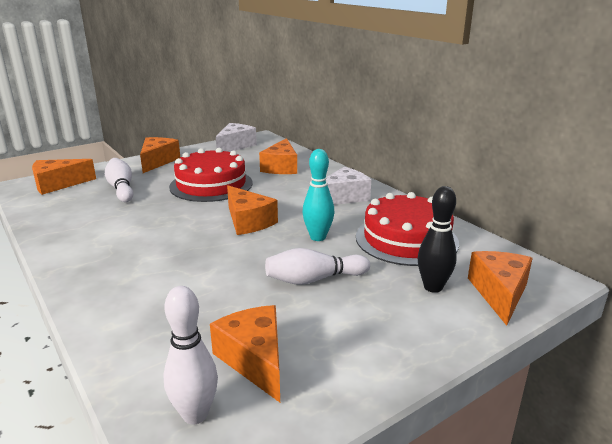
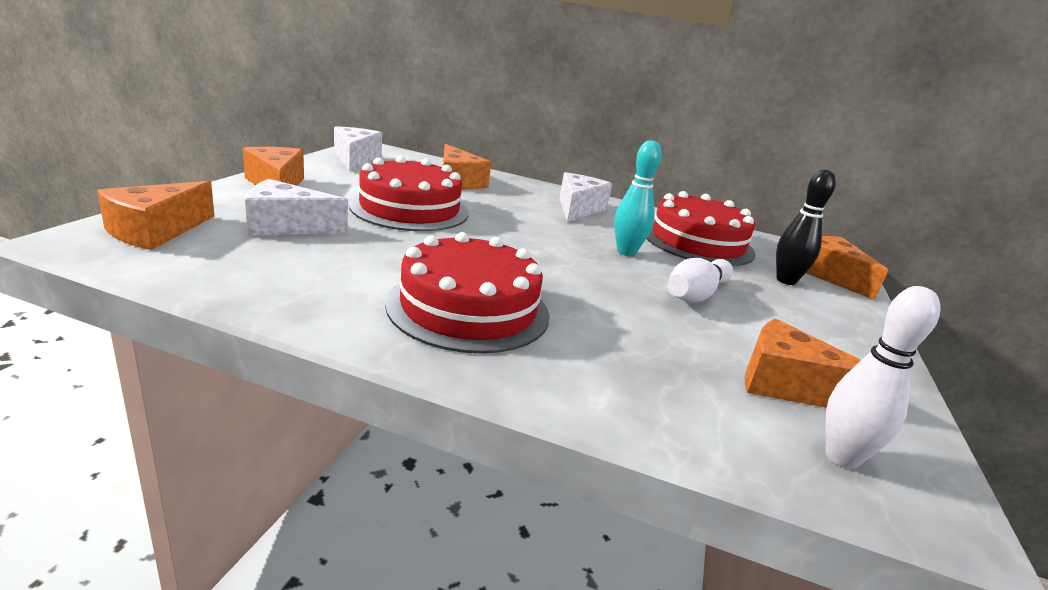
camera: 40 degrees left, 0 degrees up
(121, 188) = (286, 226): white bowling pin -> white cheese
(135, 254) = (468, 308): none -> red cake
(248, 221) = (530, 246): orange cheese -> none

